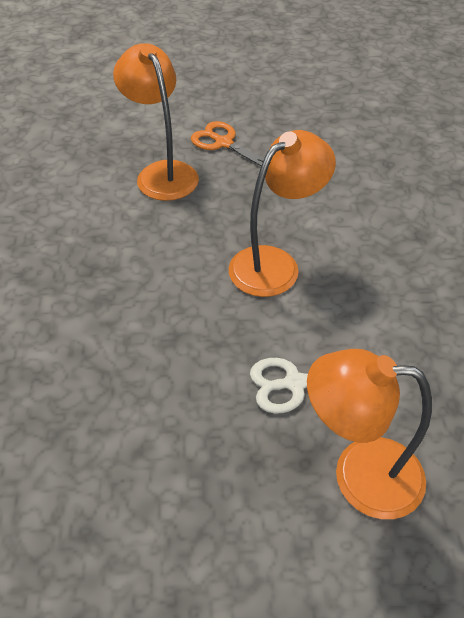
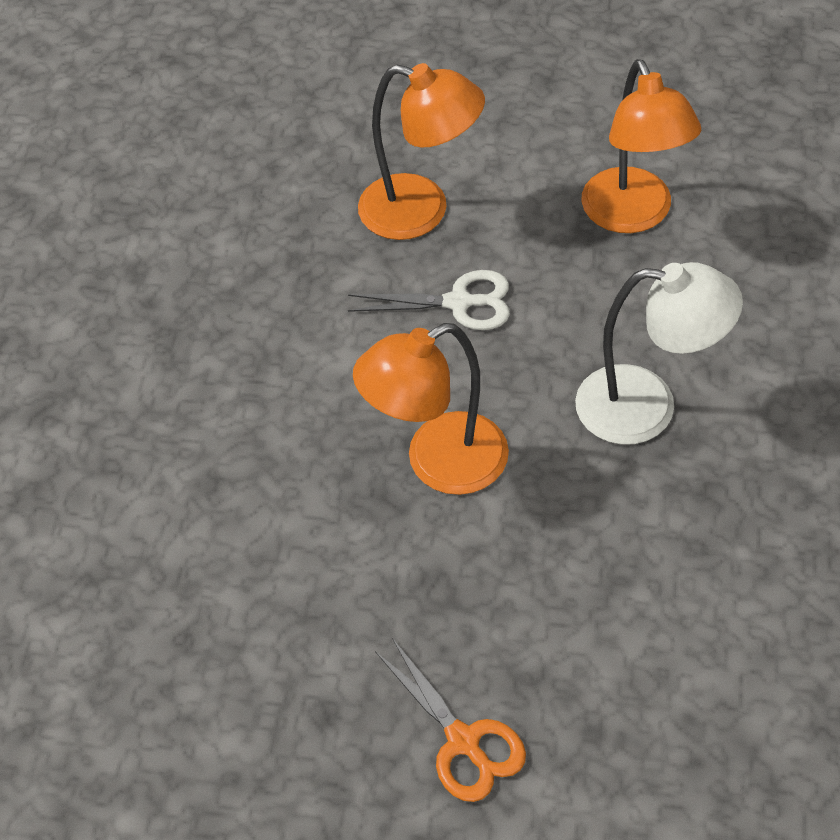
camera: 165 degrees left, 5 degrees up
(132, 318) = (647, 407): none -> white lamp
(162, 173) = (587, 677): orange lamp -> orange lamp (633, 215)

